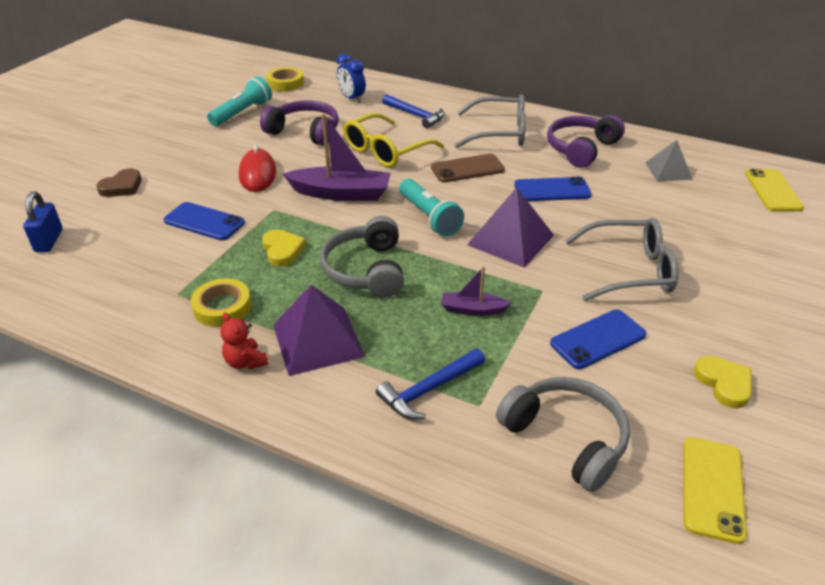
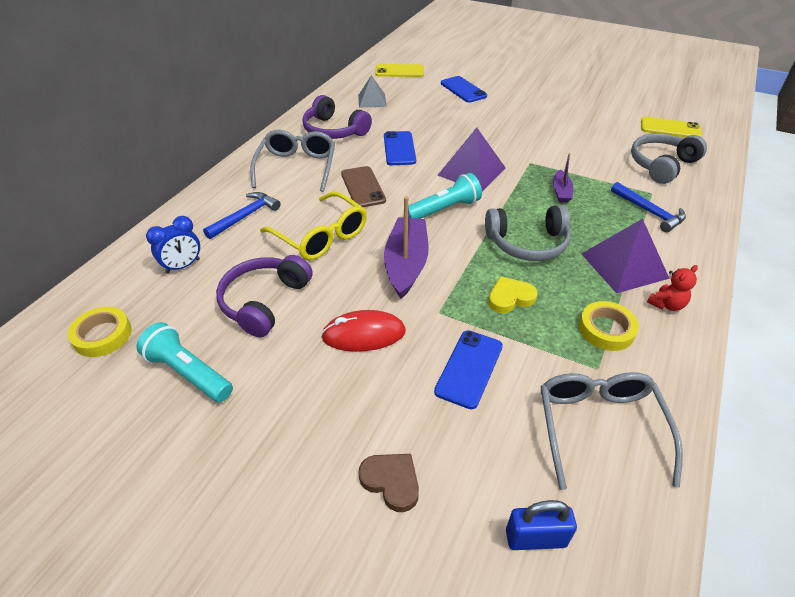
camera: 90 degrees left, 5 degrees up
(598, 339) = (573, 147): blue phone -> blue phone (463, 90)
(629, 270) = (499, 129): grey glasses -> grey glasses (599, 427)
(724, 383) = (594, 115): yellow heart -> none

